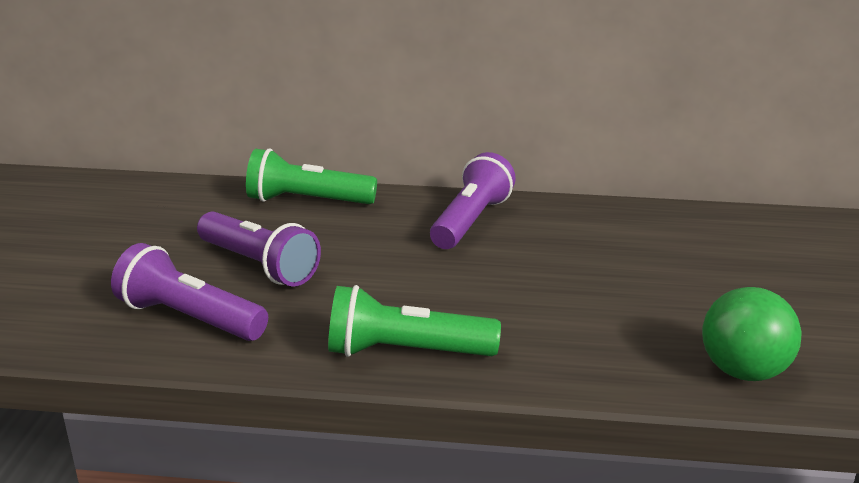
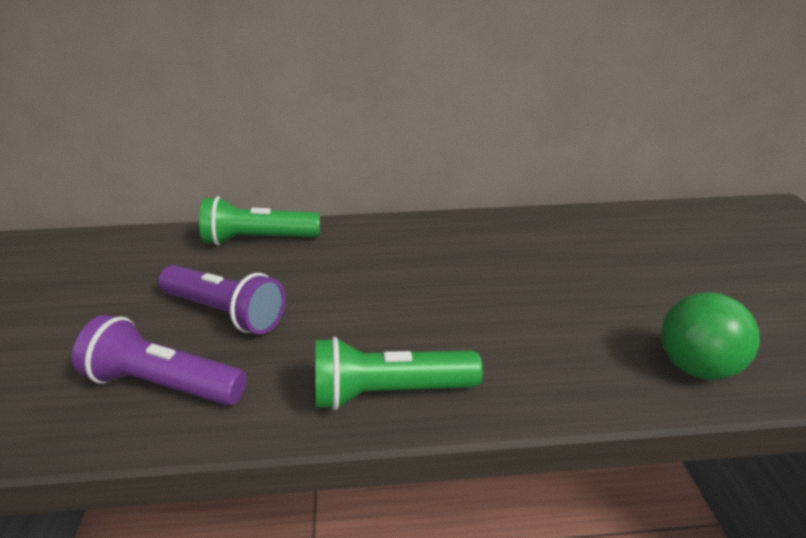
camera: 10 degrees left, 5 degrees up
(470, 221) = (408, 243): purple flashlight -> none

